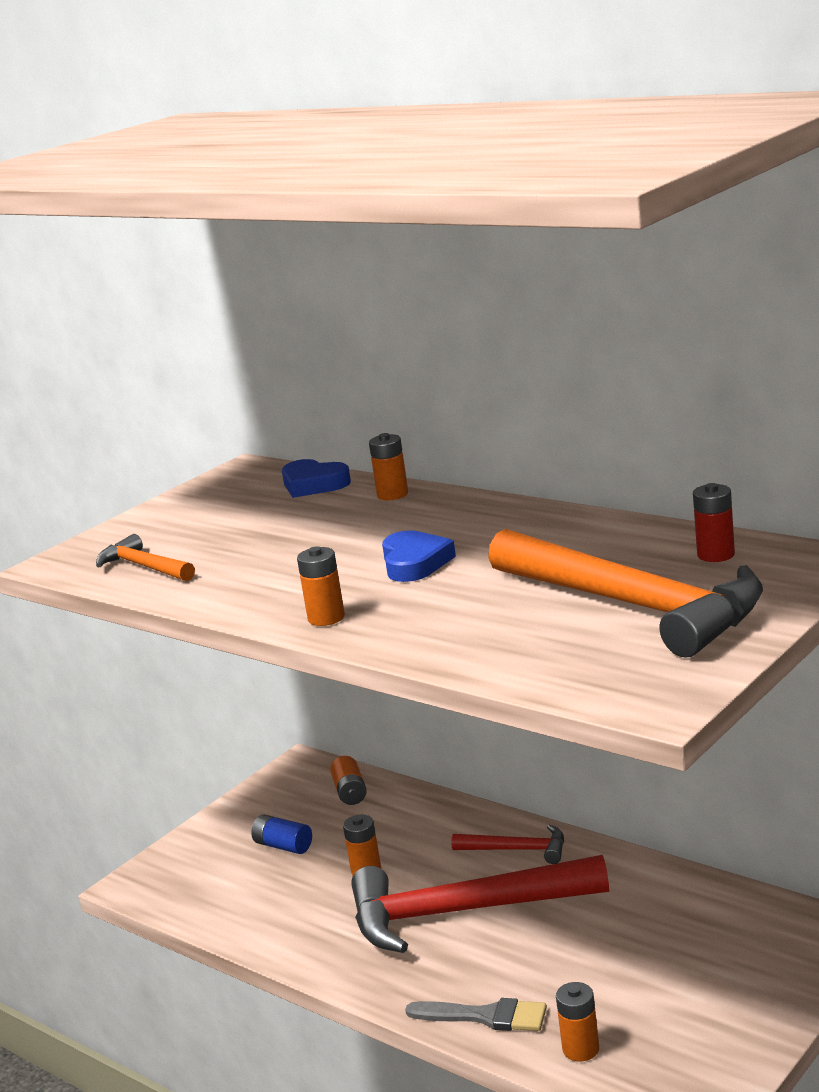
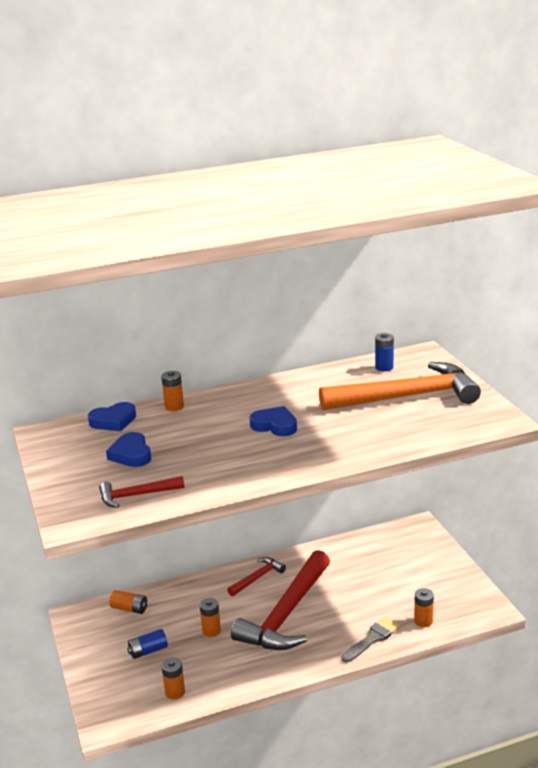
camera: 60 degrees left, 5 degrees up
(144, 567) = (137, 495): orange hammer -> red hammer
(241, 525) = (131, 454): none -> blue heart
(326, 618) = (303, 463): orange battery -> orange battery (175, 692)
(716, 555) = (384, 367): red battery -> blue battery

